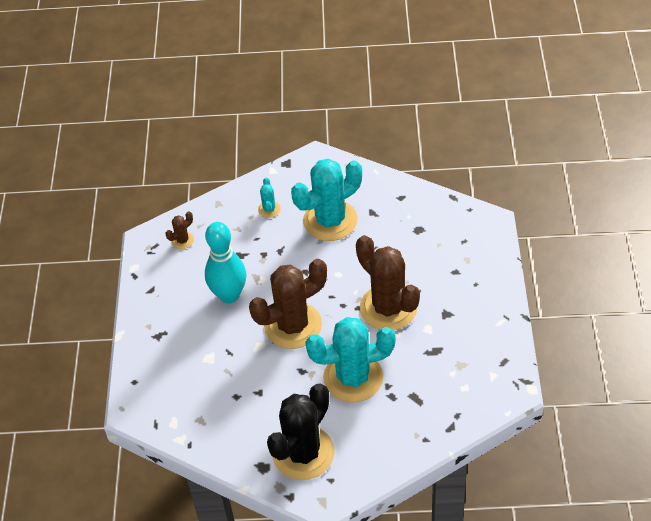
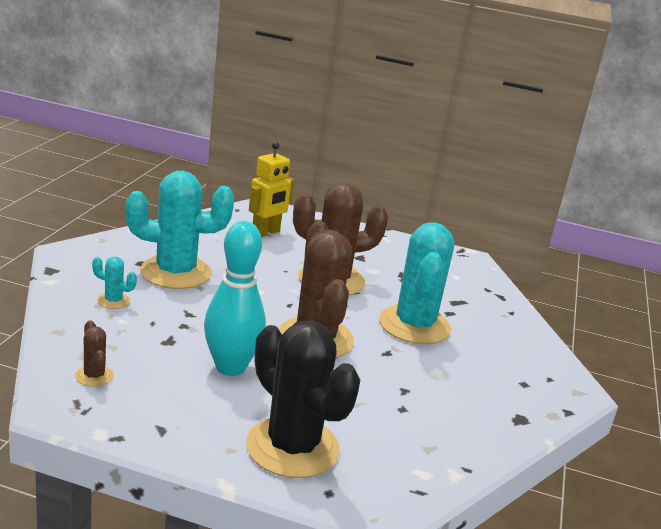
camera: 80 degrees left, 25 degrees down
(303, 453) = (508, 385): black cactus -> black cactus (292, 447)
(330, 220) = (175, 272): turquoise cactus -> turquoise cactus turned 75 degrees counterclockwise
(440, 242) = (266, 233): none -> yellow robot

